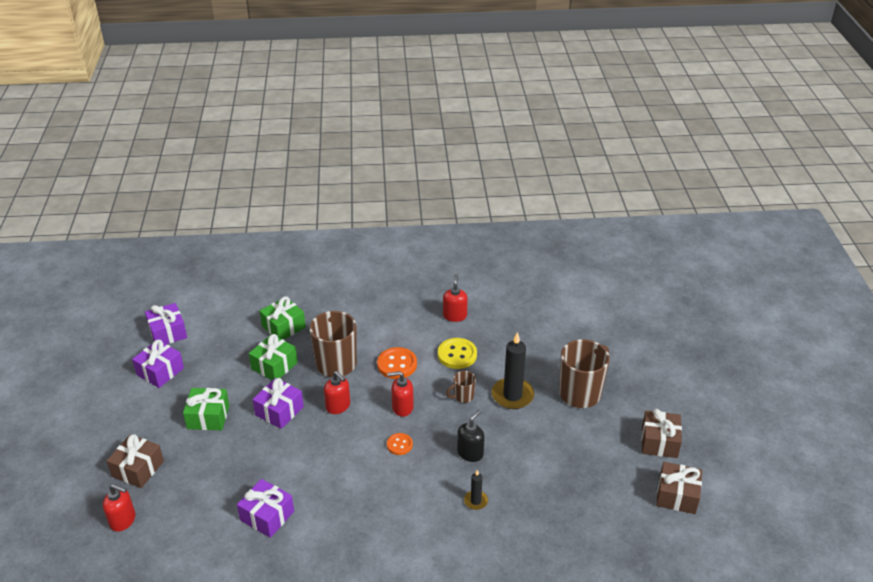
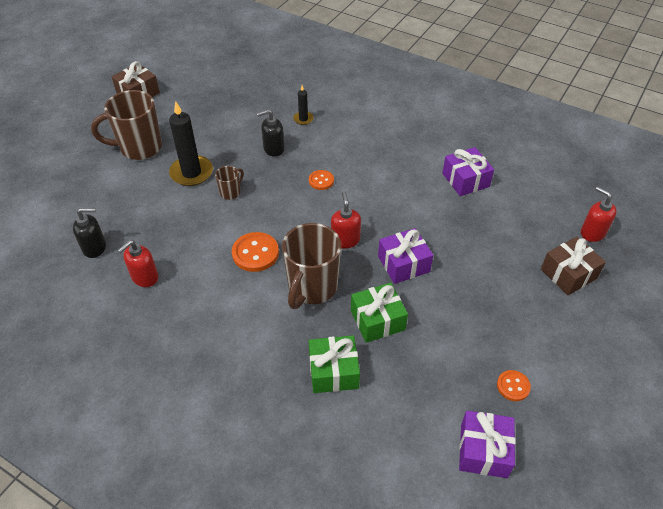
camera: 145 degrees left, 10 degrees up
(160, 371) = (513, 386): purple gift -> orange button
(208, 417) = (478, 294): green gift -> none
(402, 407) = (290, 209): red soap dispenser -> none
(457, 355) = (192, 233): yellow button -> none
(463, 396) = (231, 192): brown mug -> brown mug turned 60 degrees counterclockwise
(510, 315) = (95, 247): none -> black soap dispenser
(677, 495) = (174, 64): brown gift -> none

